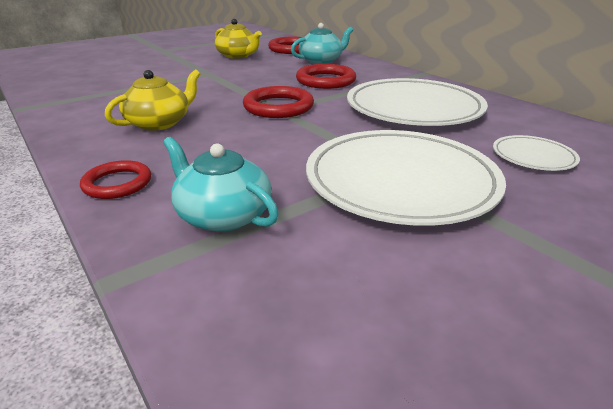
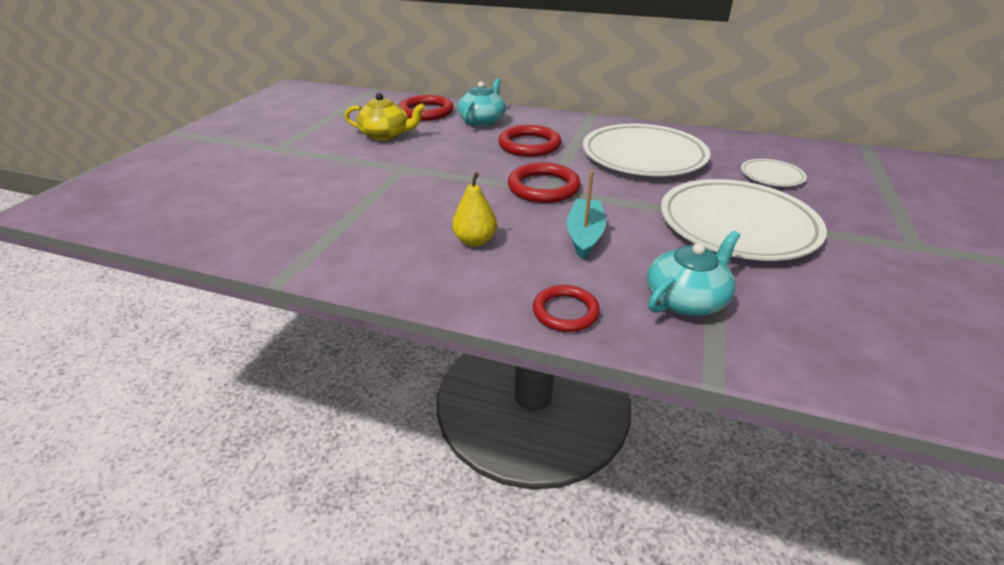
camera: 35 degrees left, 5 degrees up
(159, 123) = (475, 241): yellow teapot -> yellow pear
(223, 215) = (686, 299): turquoise teapot -> turquoise teapot turned 135 degrees clockwise
(241, 143) = (584, 235): none -> turquoise boat

